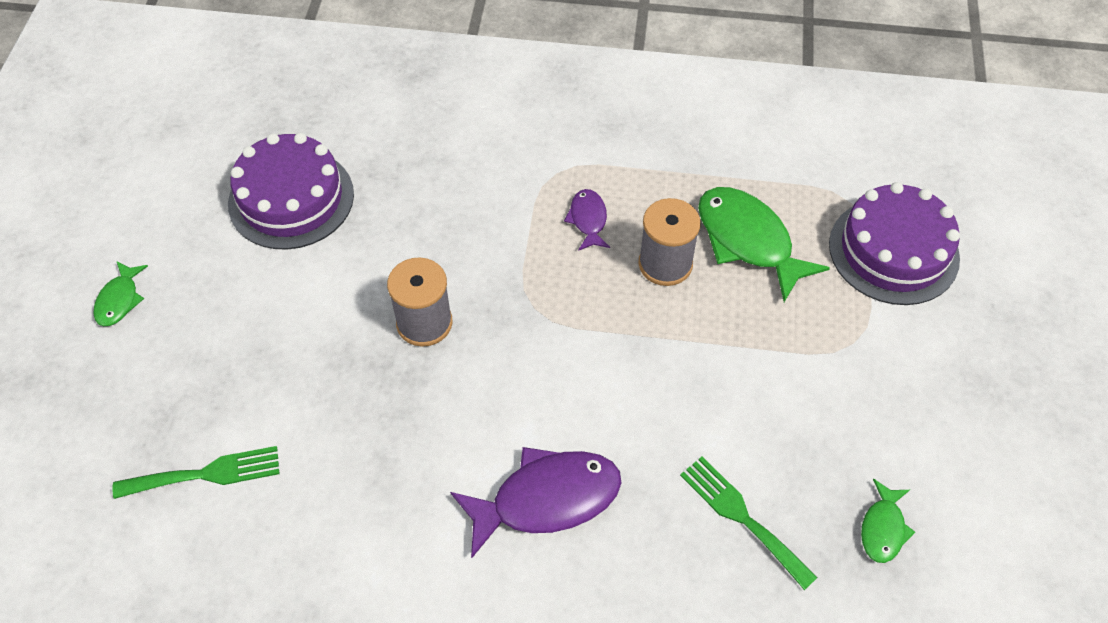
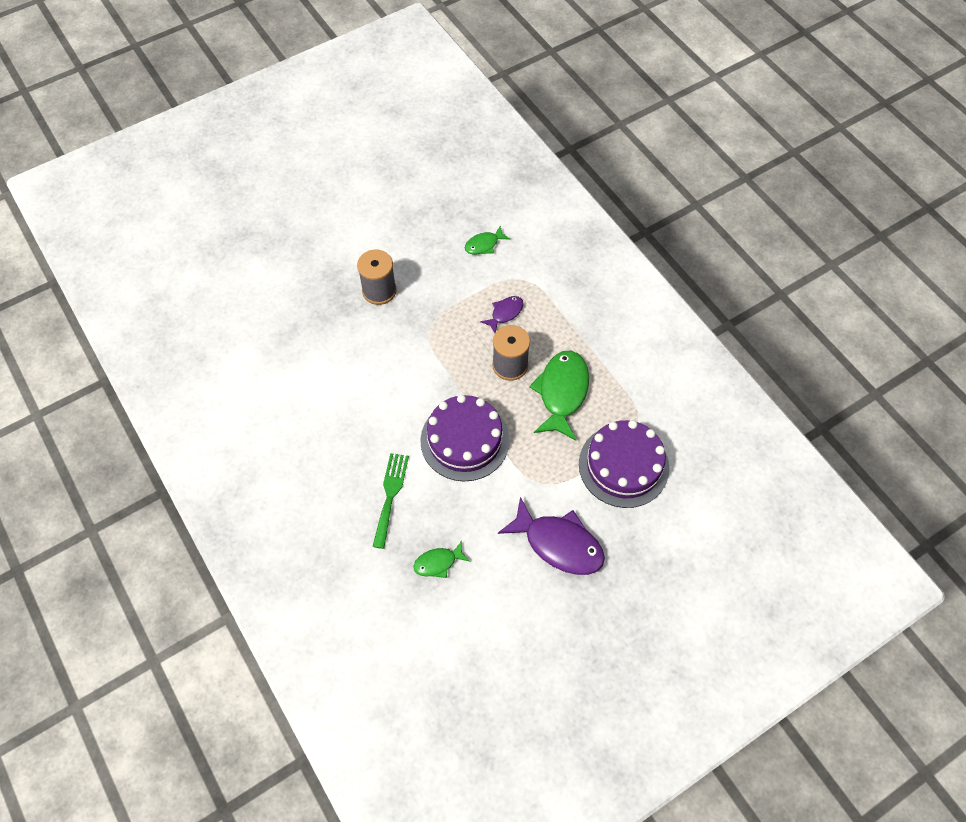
camera: 50 degrees right, 5 degrees up
(119, 300) = (285, 171): green fish -> green fish (484, 245)
(206, 474) = (231, 270): green fork -> none
(291, 198) = (398, 187): purple cake -> purple cake (465, 440)
(546, 499) = (329, 407): purple fish -> purple fish (558, 544)

